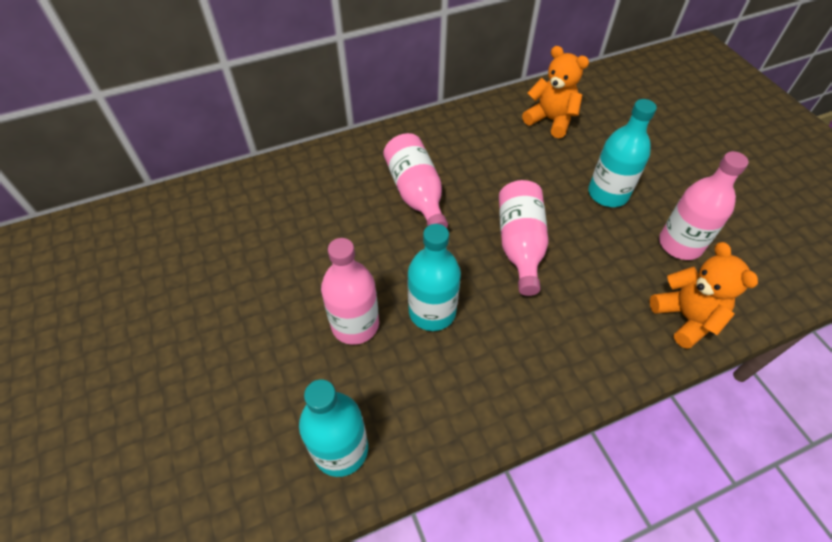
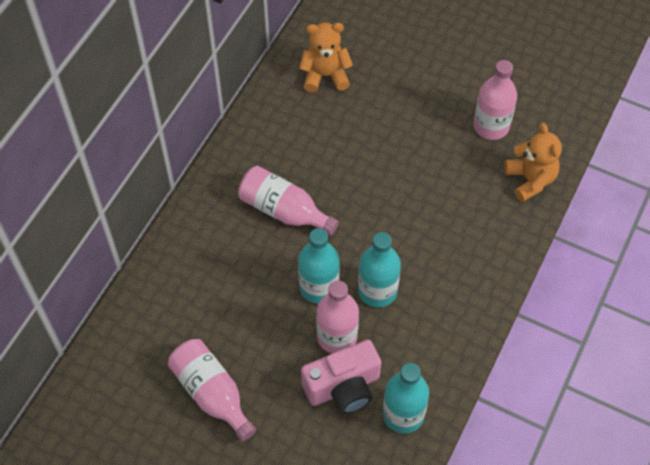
camera: 40 degrees left, 5 degrees up
(313, 375) = (343, 387): none -> pink camera
(520, 244) = (391, 200): pink bottle -> pink bottle (212, 393)
(608, 194) = (416, 116): turquoise bottle -> turquoise bottle (319, 287)
(685, 317) = (530, 180): orange teddy bear -> orange teddy bear turned 45 degrees clockwise

